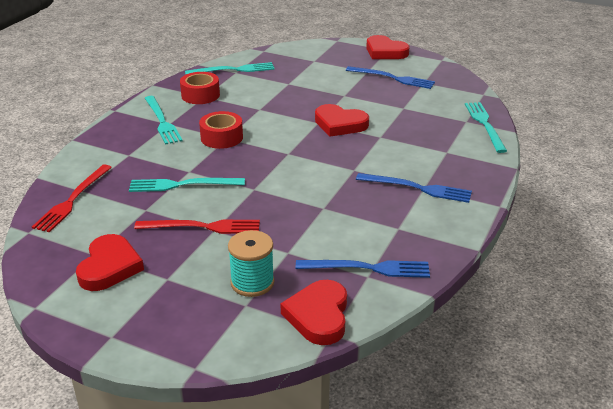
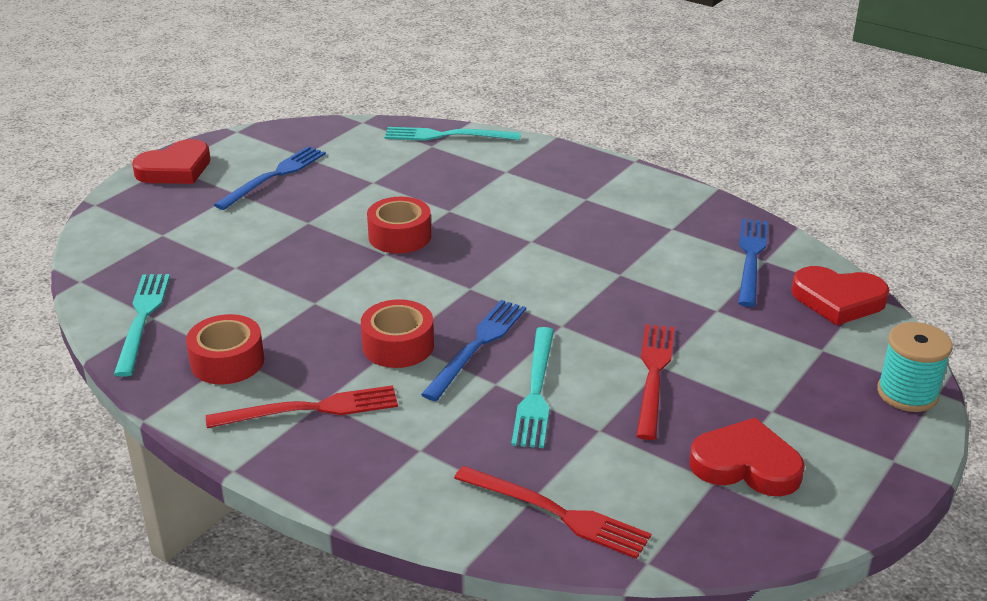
camera: 80 degrees left, 0 degrees up
(162, 121) = (310, 409): turquoise fork -> red fork
(252, 282) = (779, 341): turquoise spool -> turquoise spool (907, 393)
(340, 124) = (400, 236): red heart -> red tape
(417, 188) = (588, 203): blue fork -> blue fork (477, 346)

